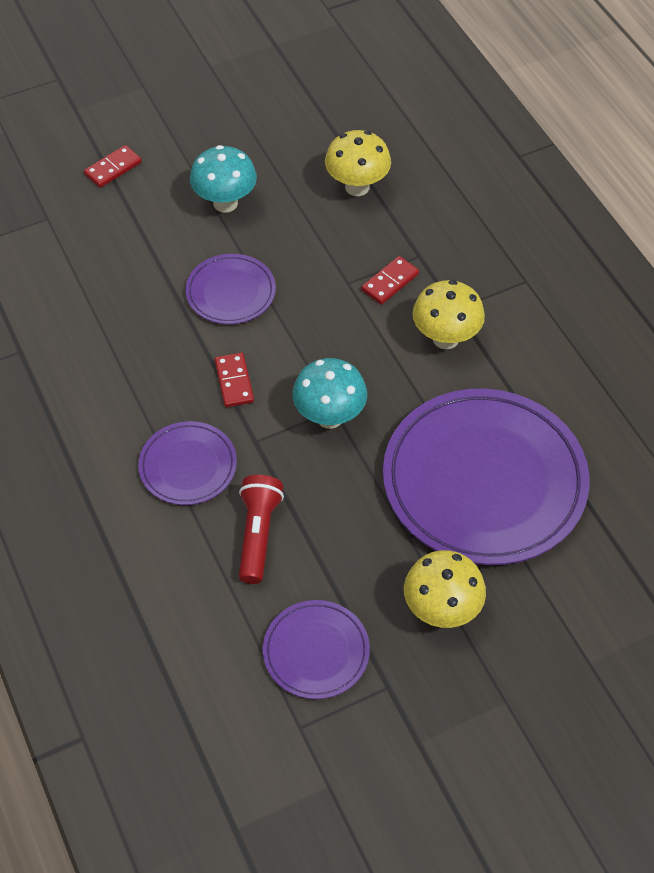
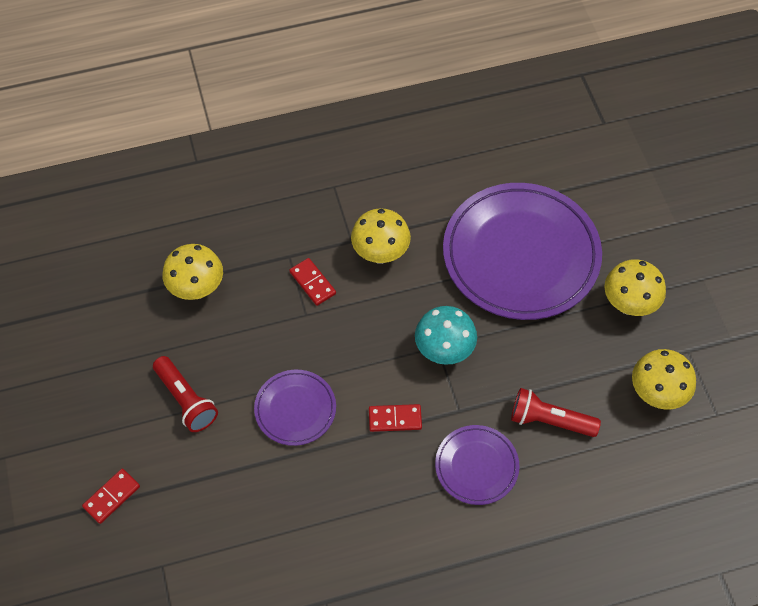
camera: 80 degrees left, 5 degrees up
(113, 168) = (112, 497): red domino -> red domino turned 75 degrees clockwise
(225, 203) = (186, 400): turquoise mushroom -> red flashlight
(316, 651) = (656, 394): purple plate -> yellow mushroom

